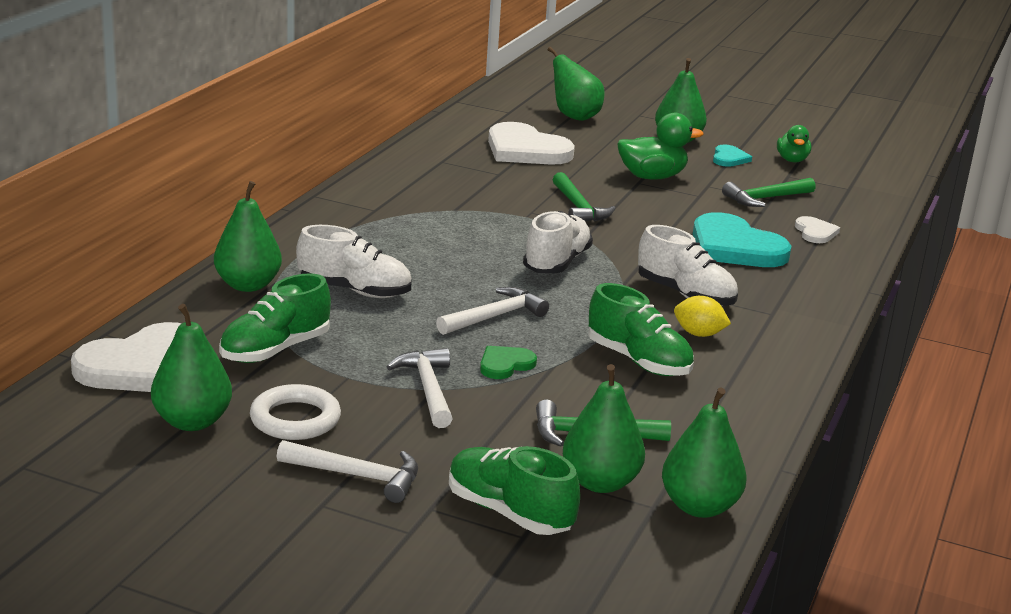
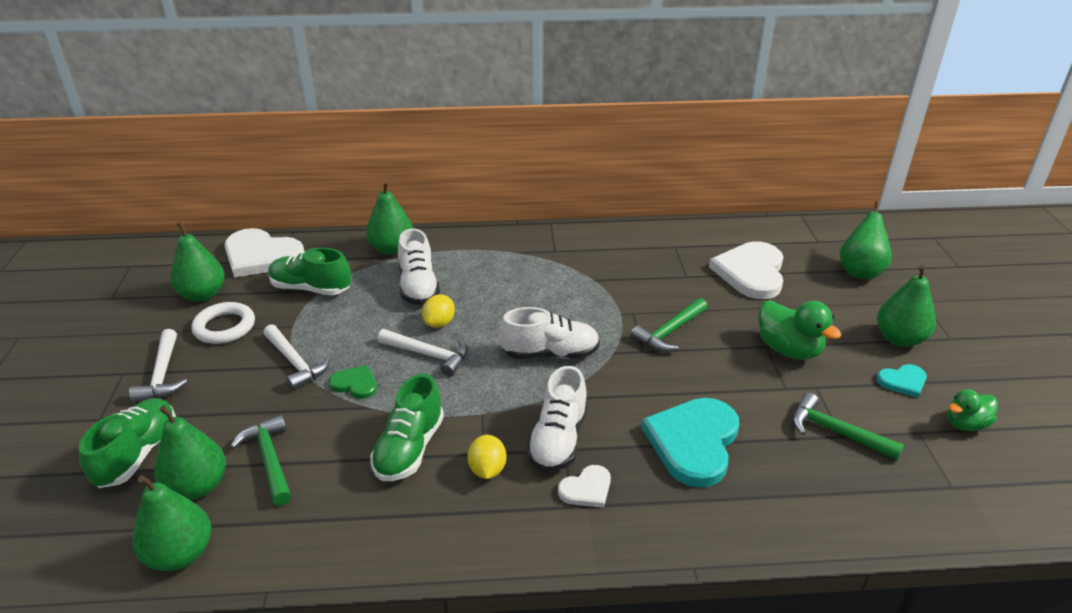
camera: 65 degrees right, 10 degrees up
(428, 389) = (295, 363): white hammer -> white hammer turned 90 degrees clockwise
(442, 298) = (439, 323): none -> yellow lemon
(815, 232) = (796, 489): white heart -> white heart (586, 489)

